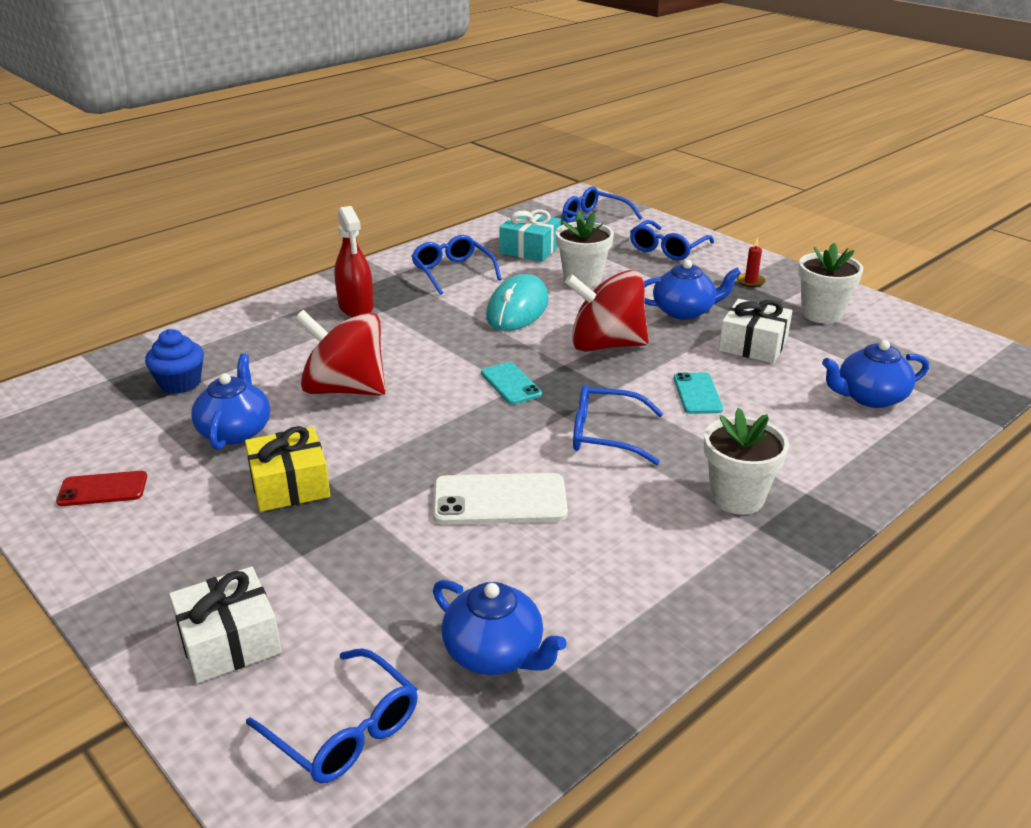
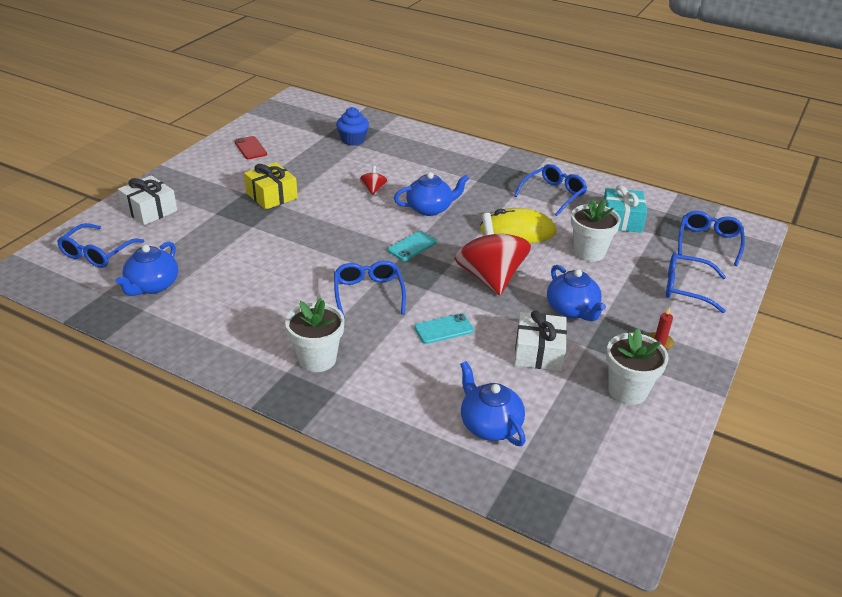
camera: 70 degrees right, 5 degrees up
(235, 431) = (314, 168): blue teapot -> blue teapot (430, 208)
(345, 389) = (373, 189): red spinning top -> red spinning top, size x0.42
(356, 306) = (475, 170): red spray bottle -> none
(499, 500) = (281, 264): white phone -> none
(517, 309) = (517, 231): turquoise mouse -> yellow mouse

